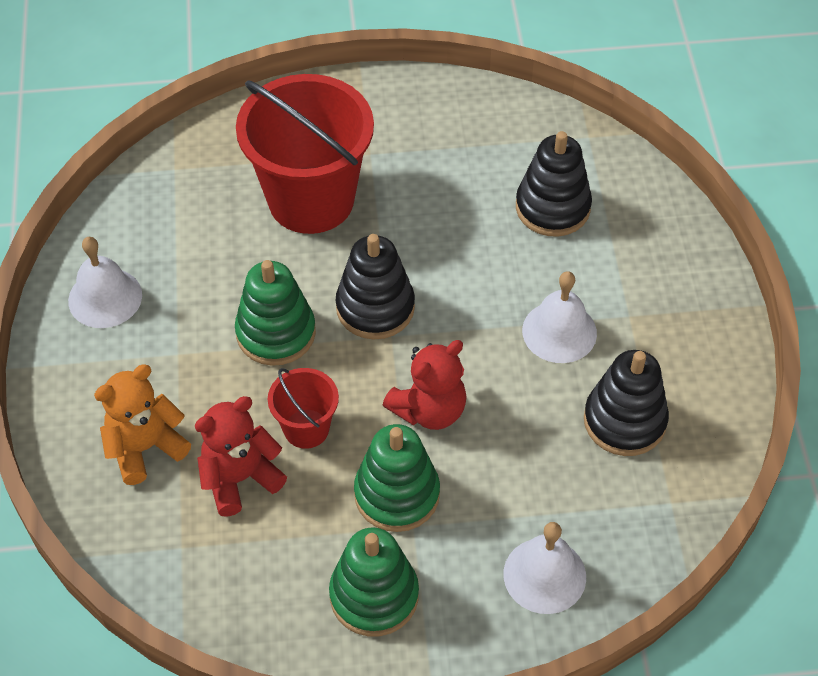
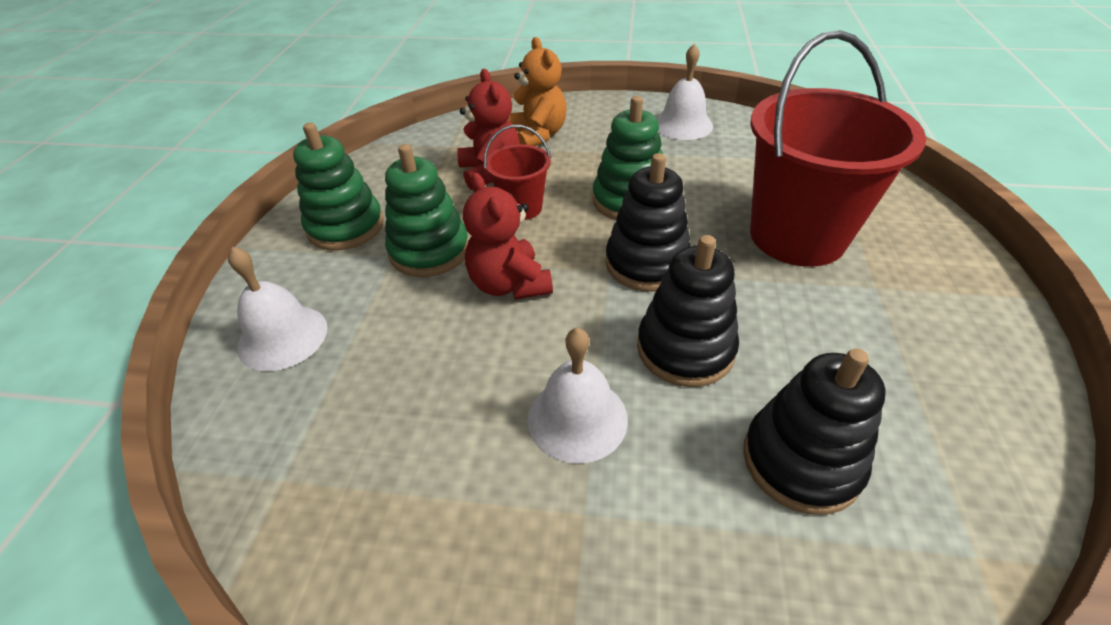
camera: 105 degrees right, 10 degrees down
(624, 421) = (418, 459): black stacking toy -> black stacking toy (685, 349)

